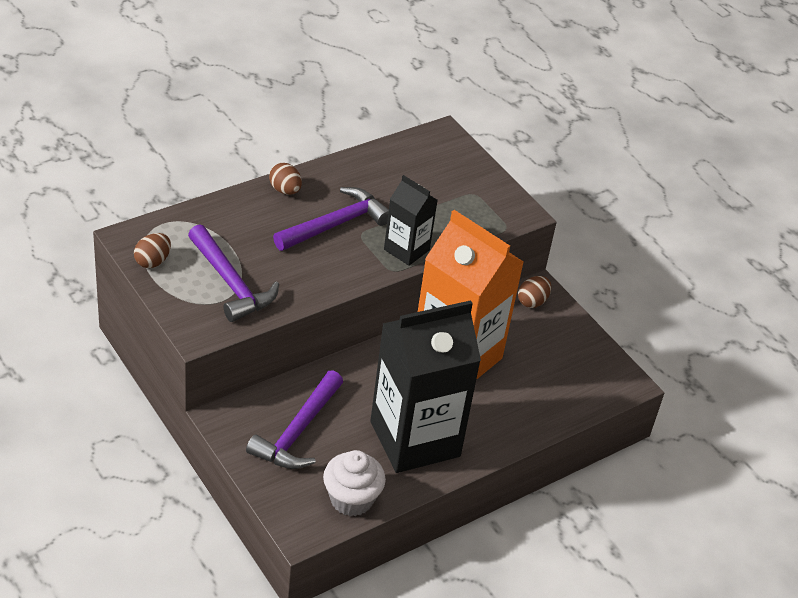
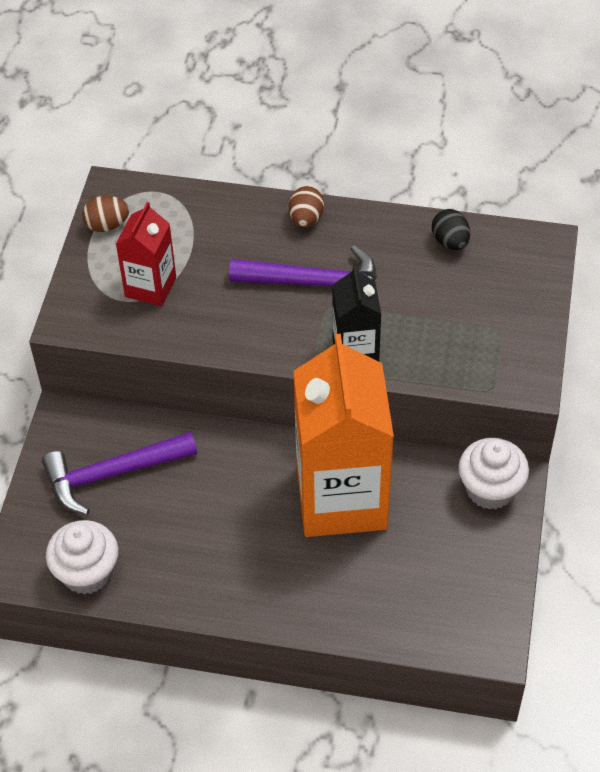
camera: 50 degrees right, 10 degrees up
(231, 283) = (150, 287): purple hammer -> red carton
(389, 159) = (450, 242): none -> black egg
(415, 439) = (208, 554): black carton -> none
(532, 301) = (490, 489): brown egg -> white cupcake

